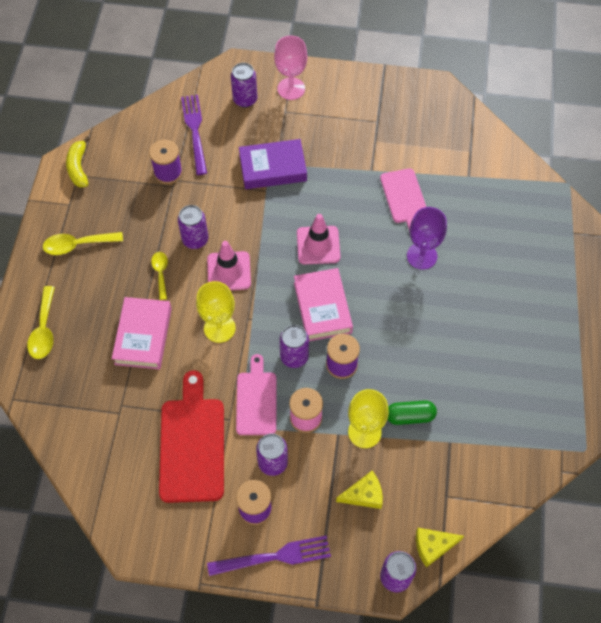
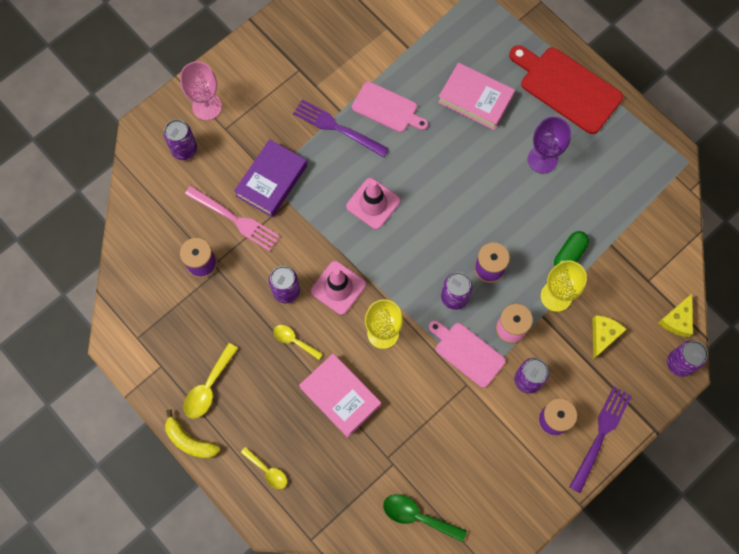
camera: 50 degrees left, 10 degrees up
(44, 330) = (267, 471): yellow spoon -> yellow spoon, size x0.66
(78, 167) = (130, 331): yellow banana -> yellow banana (190, 441)
(90, 462) = (417, 516): none -> green spoon
(192, 444) = (465, 428): red cutting board -> red cutting board (567, 88)
(195, 131) = (179, 212): purple fork -> purple fork (337, 128)
(221, 167) = (235, 219): none -> pink fork
(322, 308) = (430, 244): pink book -> pink book (475, 99)
(421, 256) = (447, 138): purple goblet -> purple goblet (542, 159)

